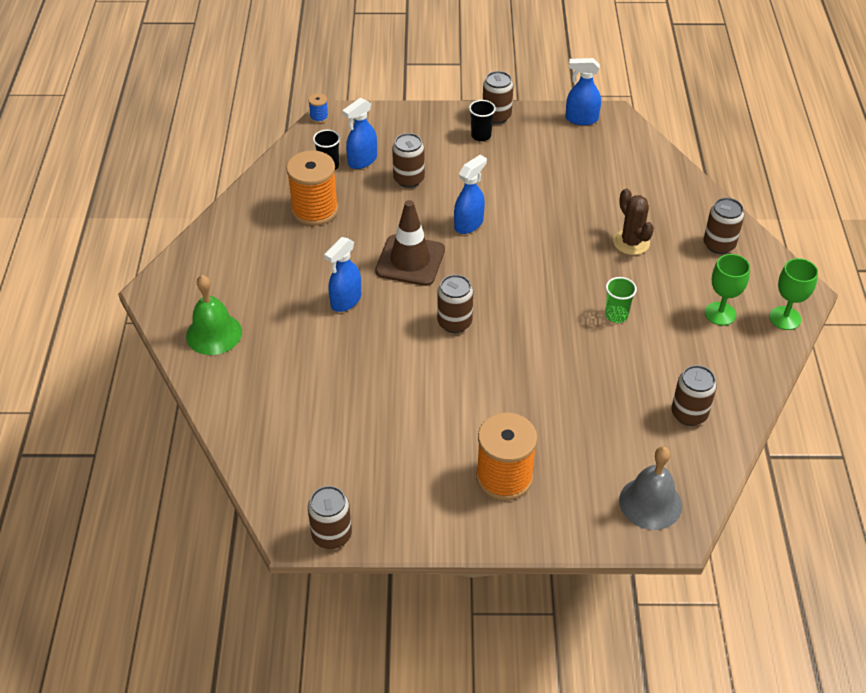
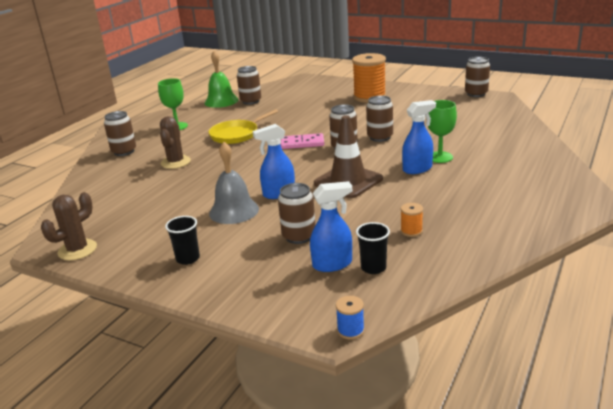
camera: 150 degrees left, 20 degrees down
(214, 333) = (536, 169): green bell -> green bell (221, 101)
(315, 210) = (411, 231): orange spool -> orange spool, size x0.43
(496, 116) = (148, 274): brown can -> brown can (380, 137)
(513, 317) = (302, 143): none -> pink domino
(581, 119) = (77, 250): blue spray bottle -> brown cactus
(616, 315) = (236, 135): green cup -> yellow pan
(650, 503) = (306, 84): grey bell -> grey bell (234, 211)
(785, 318) = (146, 120): green goblet -> green goblet (440, 157)

